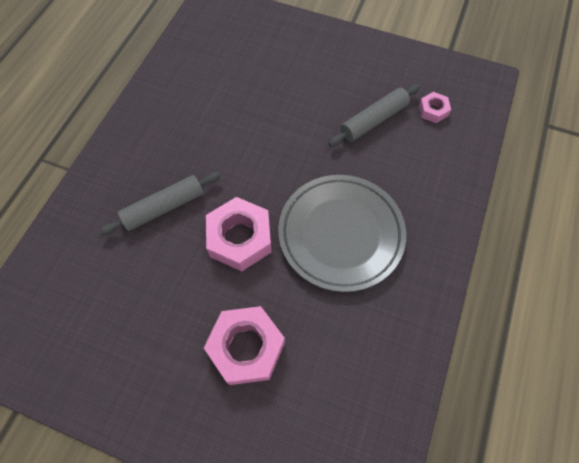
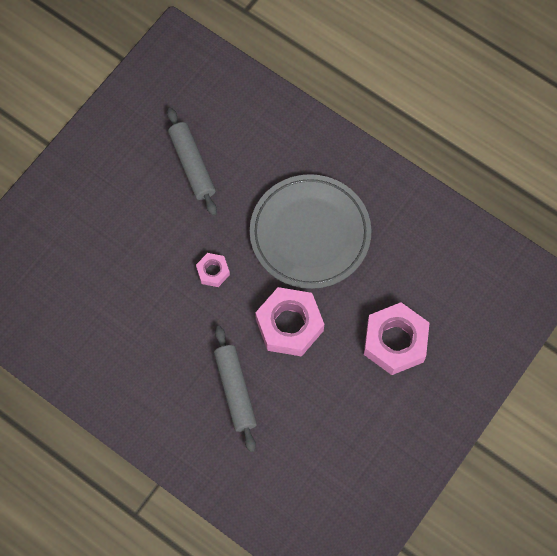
camera: 75 degrees left, 5 degrees up
(433, 110) = (197, 105): pink nut -> pink nut (213, 271)

